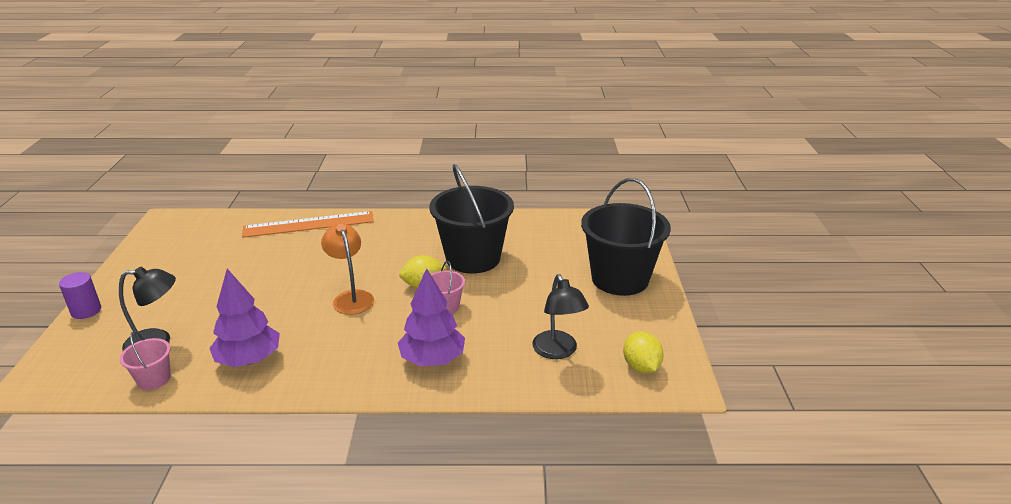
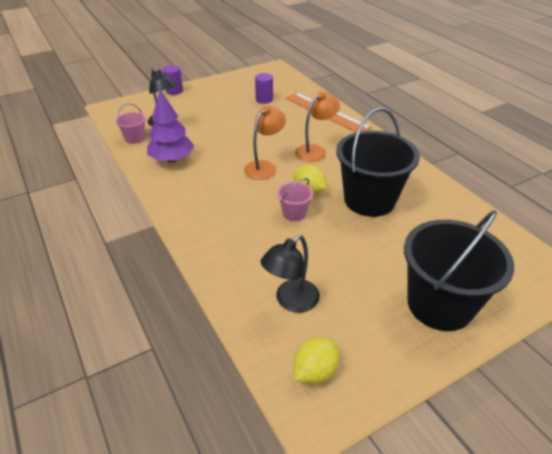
camera: 60 degrees right, 10 degrees up
(222, 251) = (264, 99): none -> purple cylinder
(364, 257) = (315, 150): none -> orange lamp
(432, 359) = (227, 234): purple tree -> none

